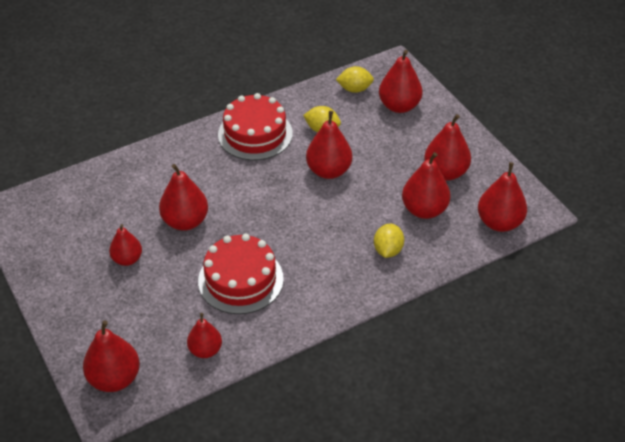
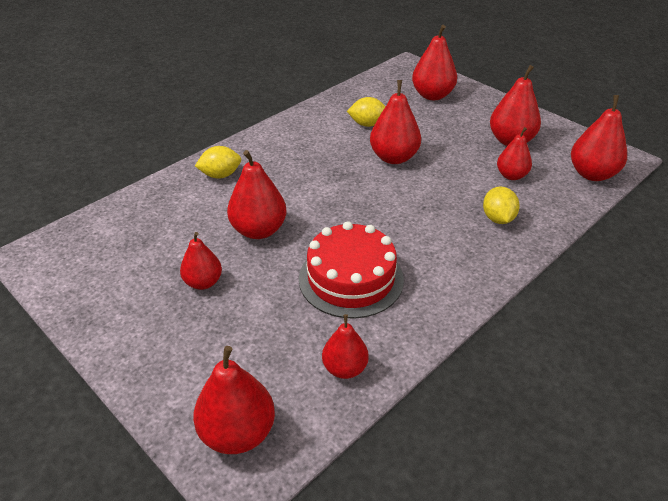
camera: 15 degrees left, 5 degrees down
(255, 134) = (300, 138): red cake -> none
(354, 89) = (382, 88): yellow lemon -> yellow lemon (220, 175)
(424, 210) = (511, 175): red pear -> red pear, size x0.64

